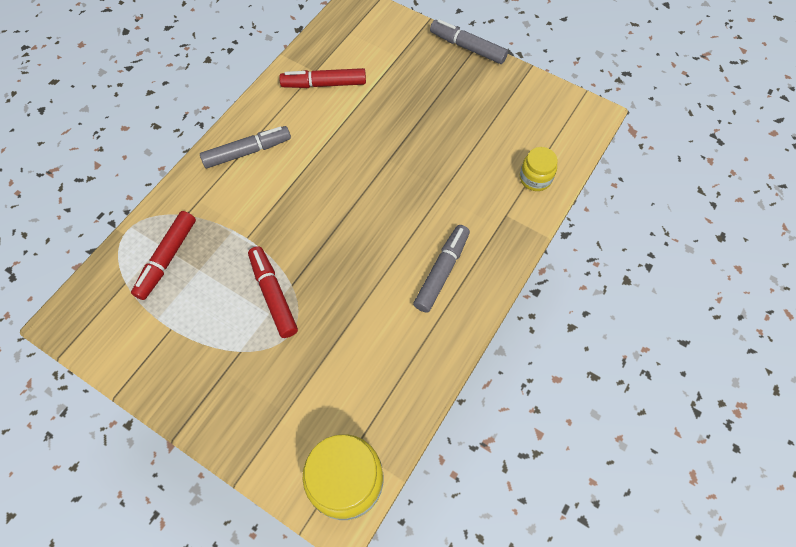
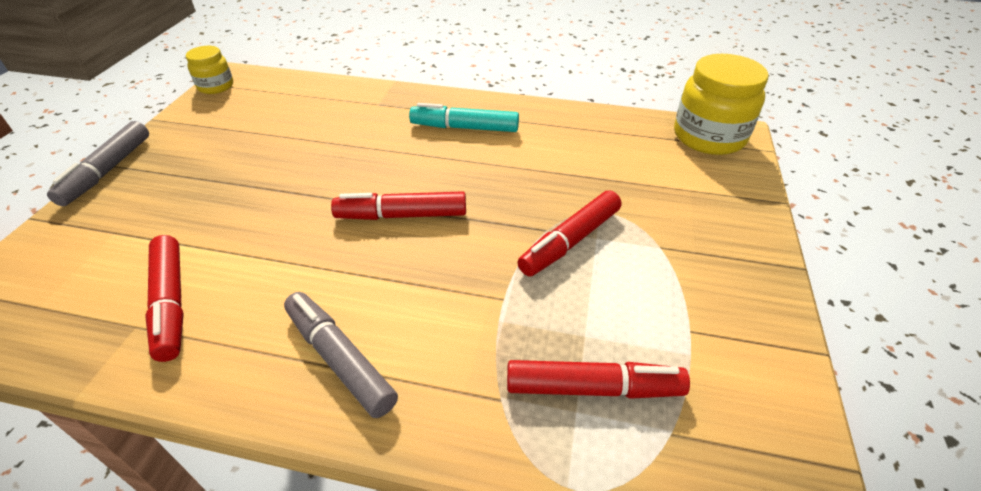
camera: 110 degrees left, 20 degrees down
(347, 201) = (401, 215): none -> red marker
(442, 271) = (464, 128): grey marker -> turquoise marker
(535, 178) = (326, 94): yellow jar -> yellow jar (216, 86)

